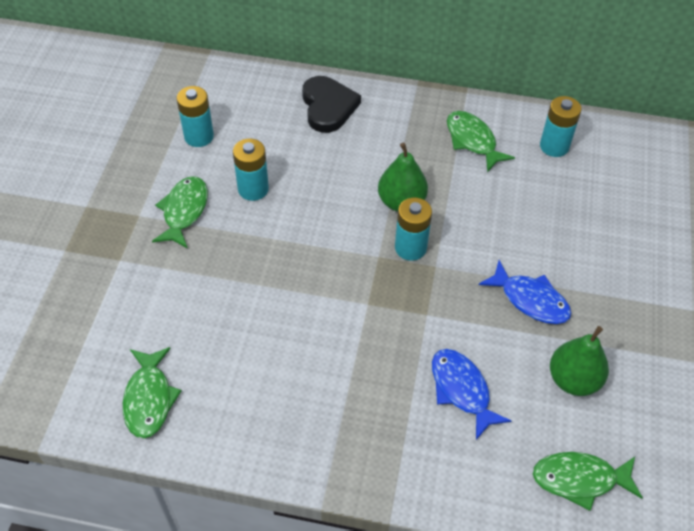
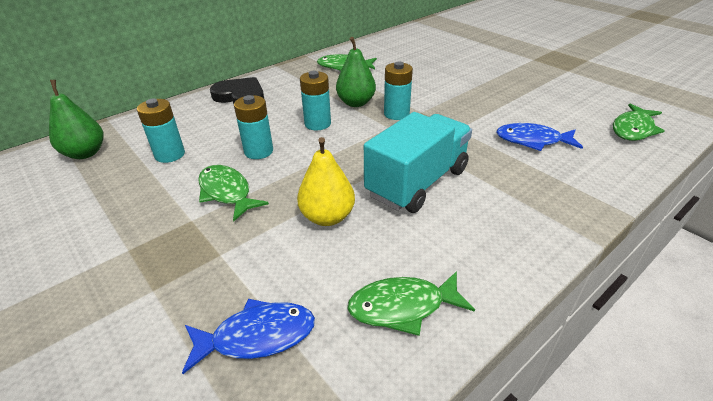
camera: 50 degrees left, 15 degrees down
(149, 399) = (403, 307): green fish -> green fish turned 135 degrees clockwise
(207, 295) = (327, 217): none -> yellow pear
(303, 329) = (417, 182): none -> turquoise truck
(530, 300) = (482, 94): blue fish -> blue fish (257, 336)
(554, 146) = (382, 50): turquoise battery -> turquoise battery (317, 124)
(573, 380) = (554, 104): green pear -> green pear (85, 153)

